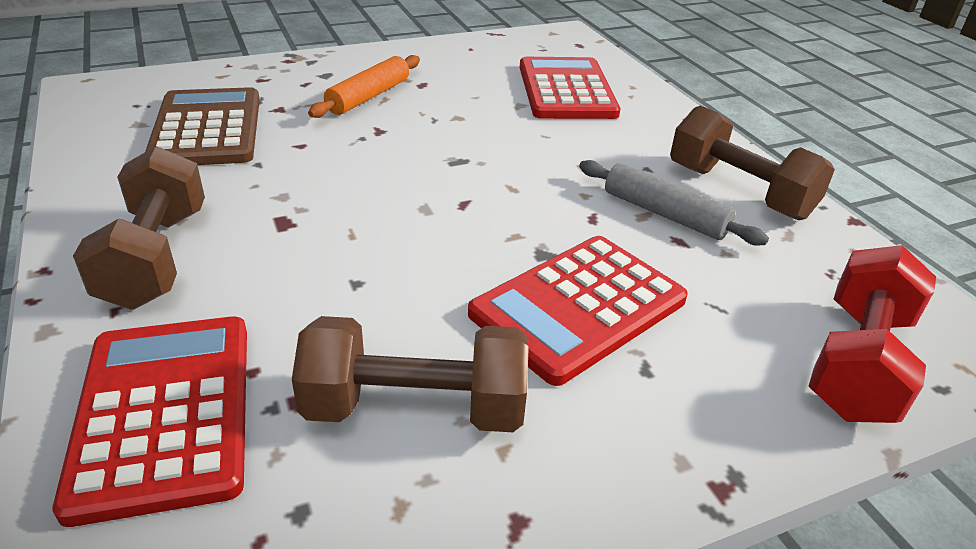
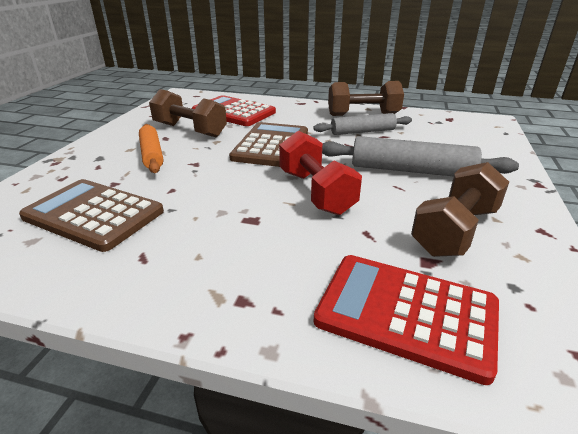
camera: 50 degrees left, 5 degrees down
(156, 257) = (233, 277): brown dumbbell -> brown dumbbell (190, 130)
(499, 158) = (271, 145): none -> brown calculator
(578, 307) = (411, 170): red calculator -> grey rolling pin
(857, 362) = (485, 138): red dumbbell -> red dumbbell (316, 192)

